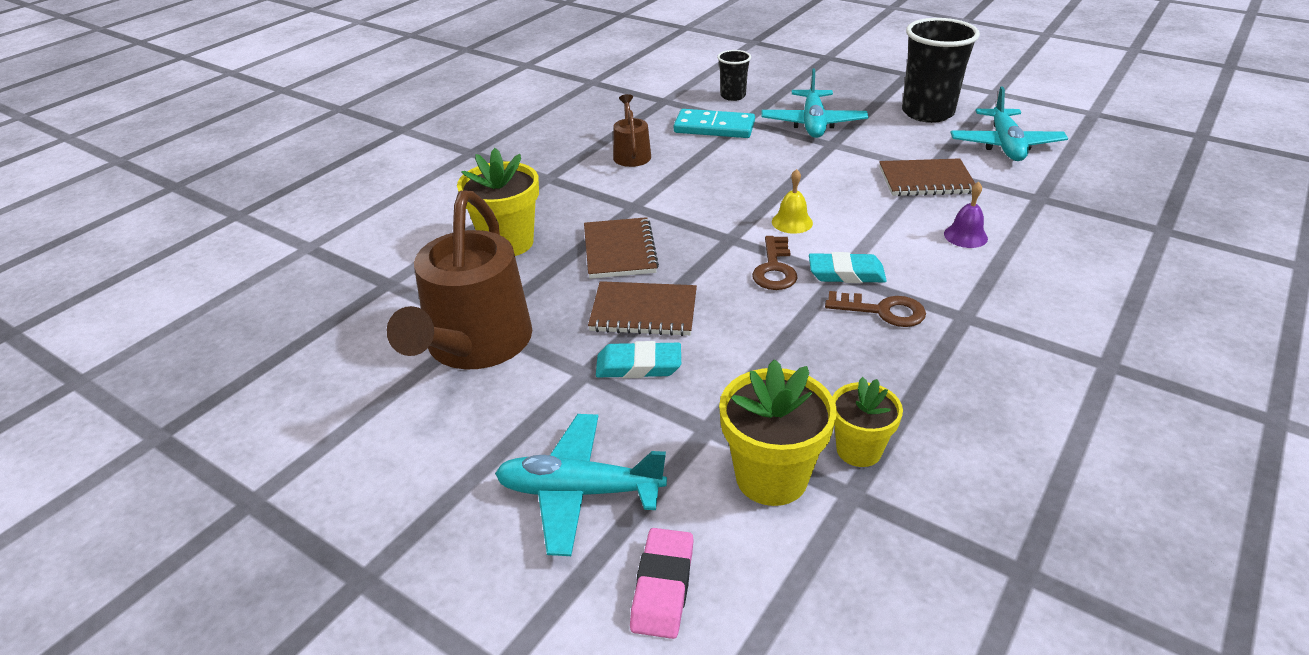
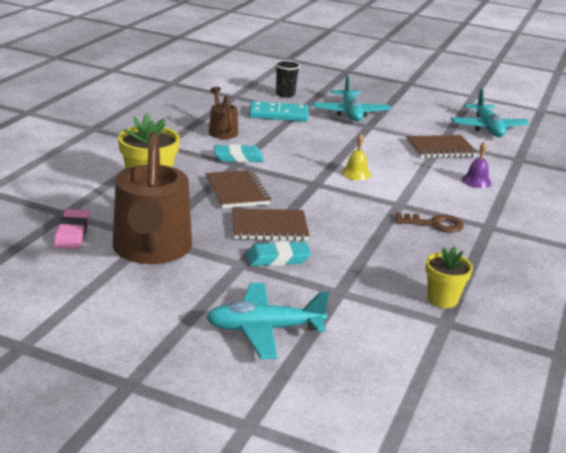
camera: 15 degrees left, 10 degrees down
(663, 587) = (340, 375): pink eraser -> pink eraser (72, 233)
(771, 477) = (391, 316): yellow flower pot -> none
(774, 268) = (353, 201): brown key -> none
(846, 273) = (403, 203): turquoise eraser -> turquoise eraser (238, 157)
(927, 113) = (429, 108): black cup -> none

